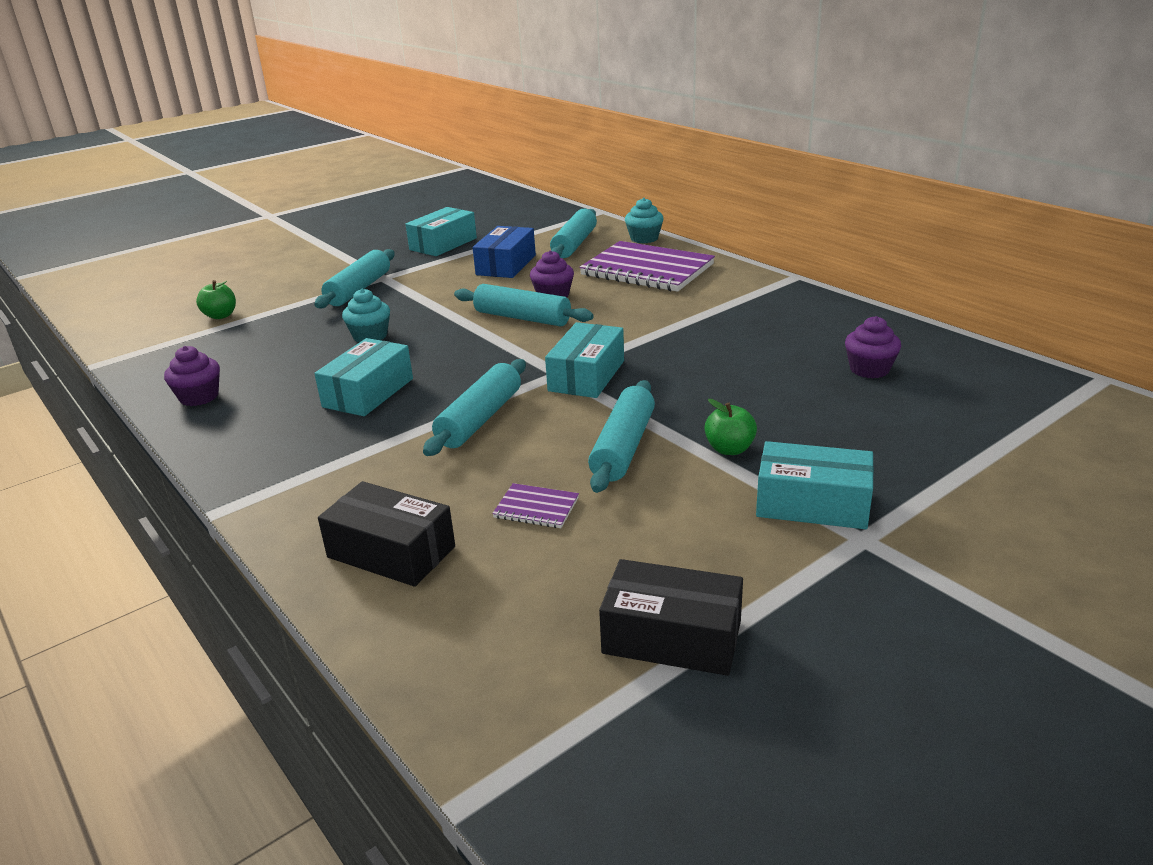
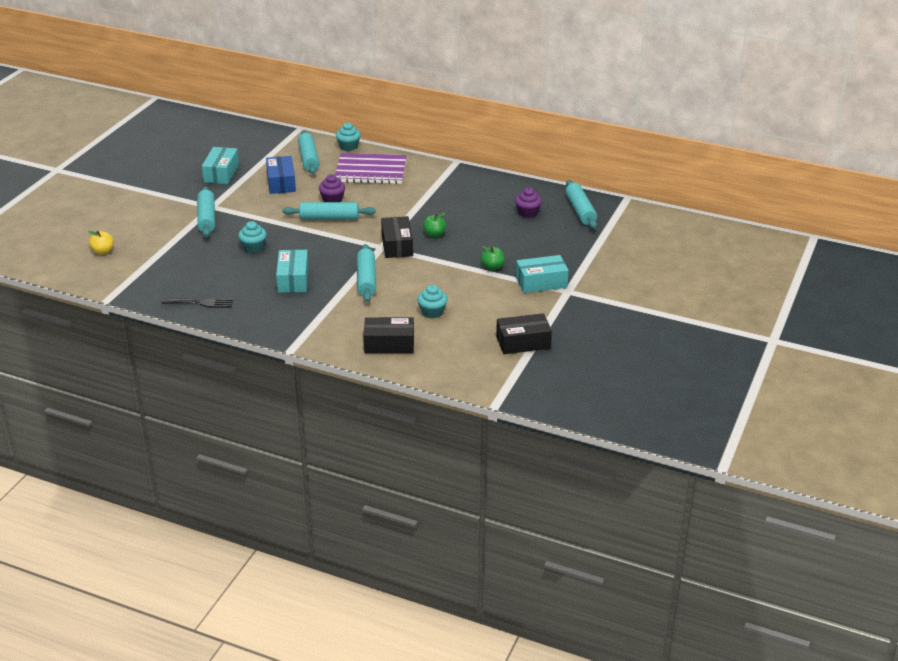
camera: 30 degrees left, 5 degrees up
(185, 304) = (103, 251): none -> yellow apple
(199, 397) = (201, 303): purple cupcake -> black fork
(220, 316) = (140, 254): green apple -> green apple (434, 234)
(536, 508) = (432, 312): purple notebook -> turquoise cupcake
(586, 376) = (397, 245): turquoise box -> black box
(623, 447) = (446, 277): turquoise rolling pin -> turquoise rolling pin (580, 211)

